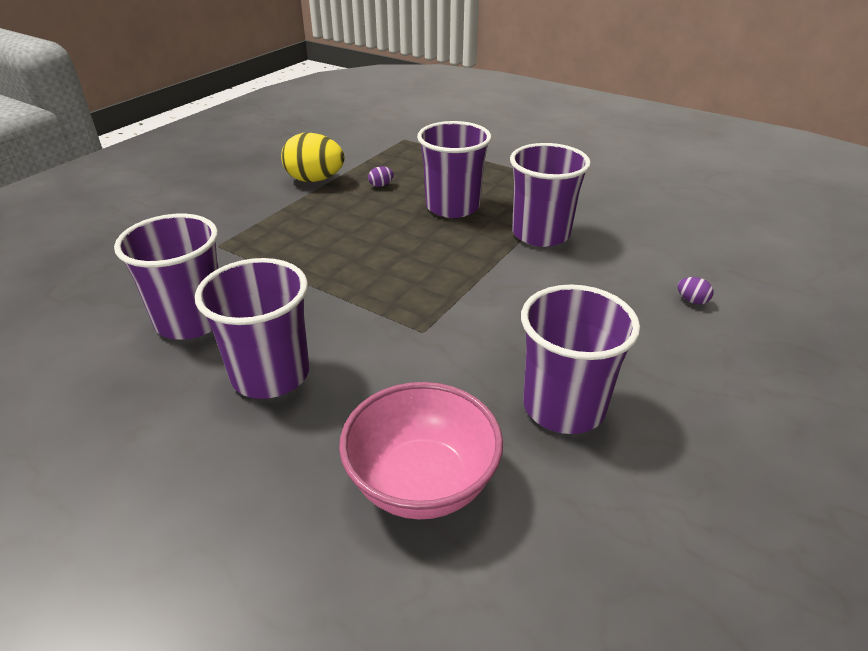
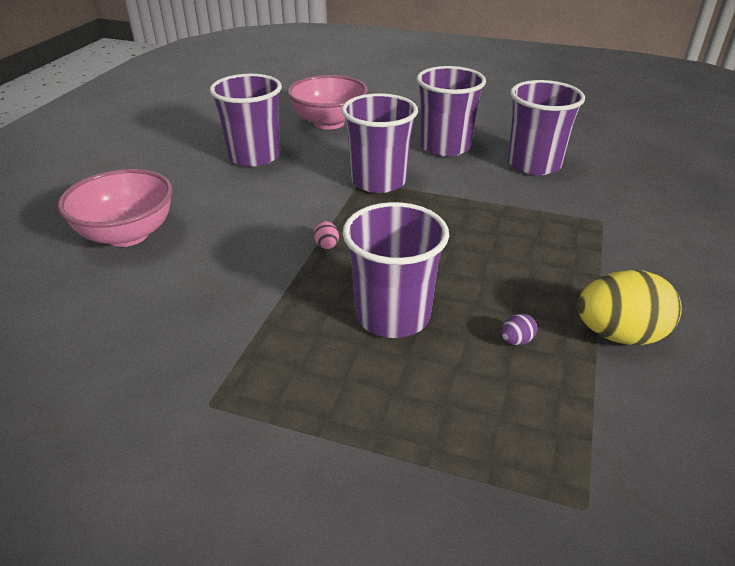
camera: 165 degrees right, 0 degrees up
(487, 261) = (326, 245): none -> pink egg
(541, 234) = (270, 289): purple cup -> purple cup (378, 181)
(692, 301) = (127, 235): purple egg -> pink bowl

